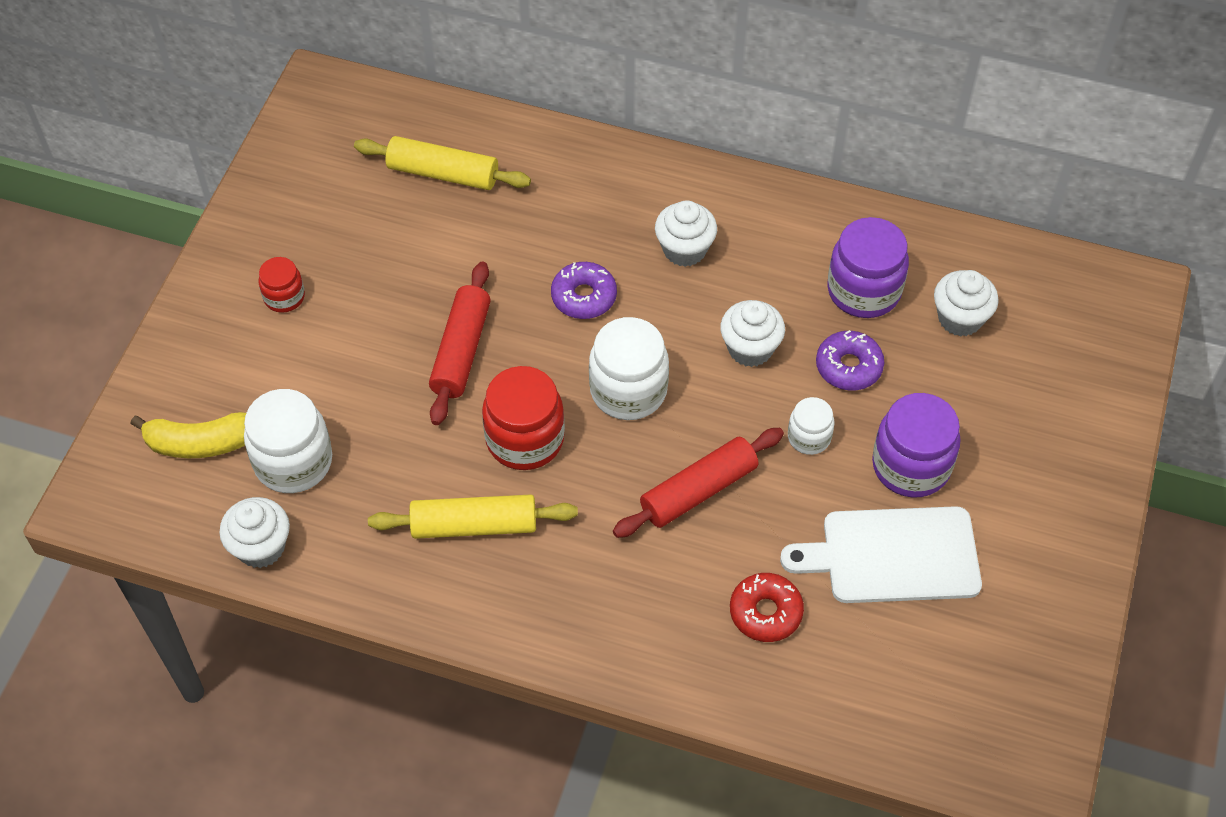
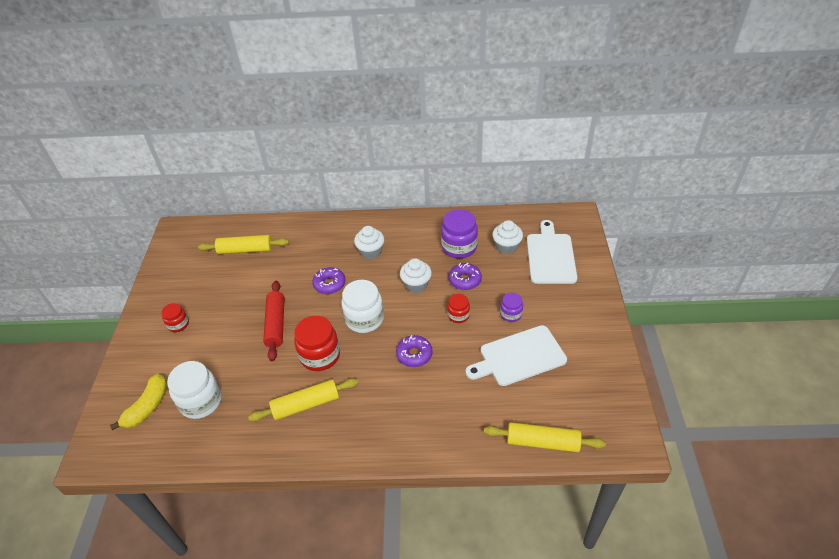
camera: 15 degrees left, 10 degrees down
(200, 443) = (147, 407): yellow banana -> yellow banana turned 45 degrees counterclockwise
(261, 547) = (192, 450): white cupcake -> none
(698, 490) = (414, 354): red rolling pin -> purple donut
(765, 612) = (468, 402): red donut -> none
(809, 437) = (458, 315): white jar -> red jar
(871, 727) = (542, 442): none -> yellow rolling pin
(911, 466) = (510, 314): purple jar -> purple jar, size x0.56
(1041, 365) = (550, 256): none -> white cutting board

